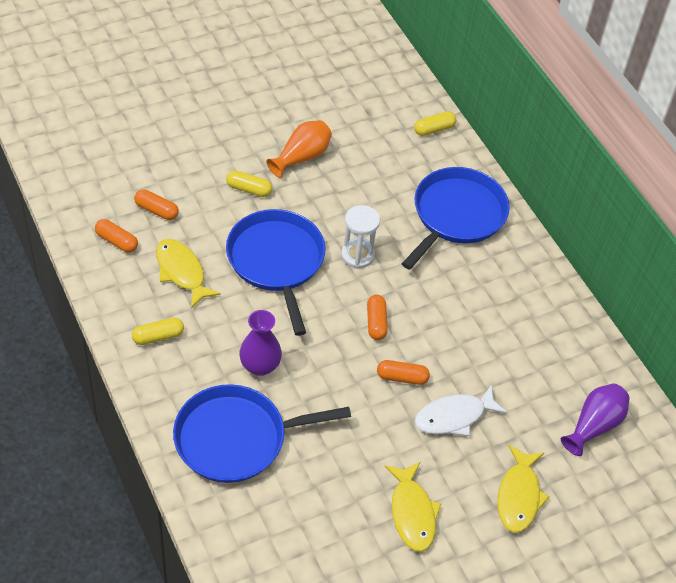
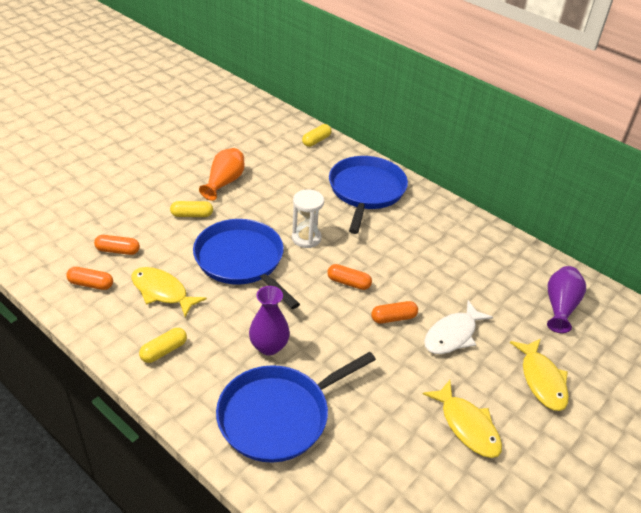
camera: 20 degrees left, 10 degrees down
(376, 322) = (348, 283): orange capsule -> orange capsule turned 45 degrees counterclockwise

